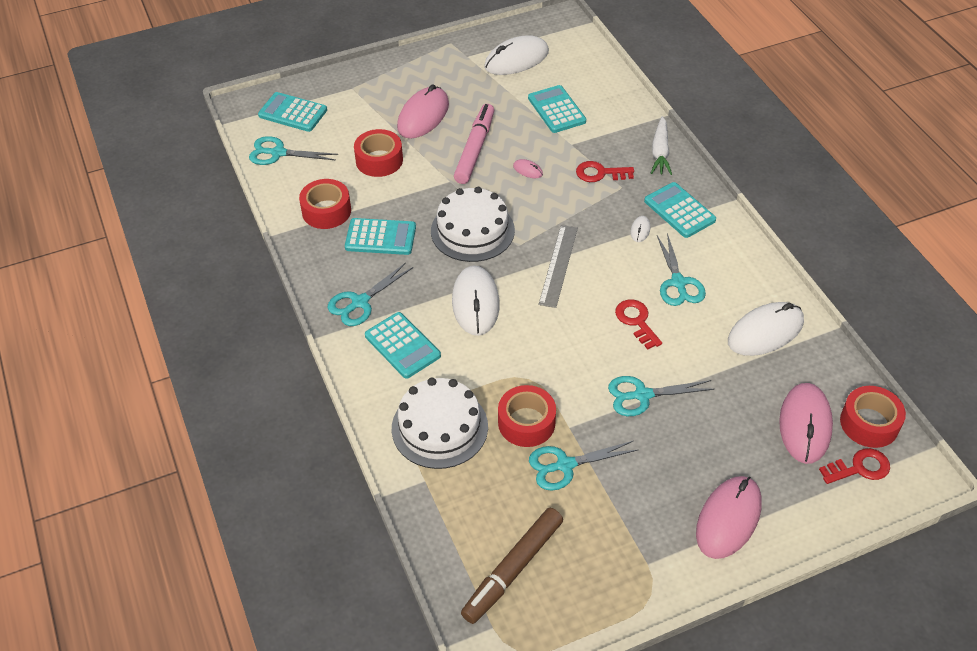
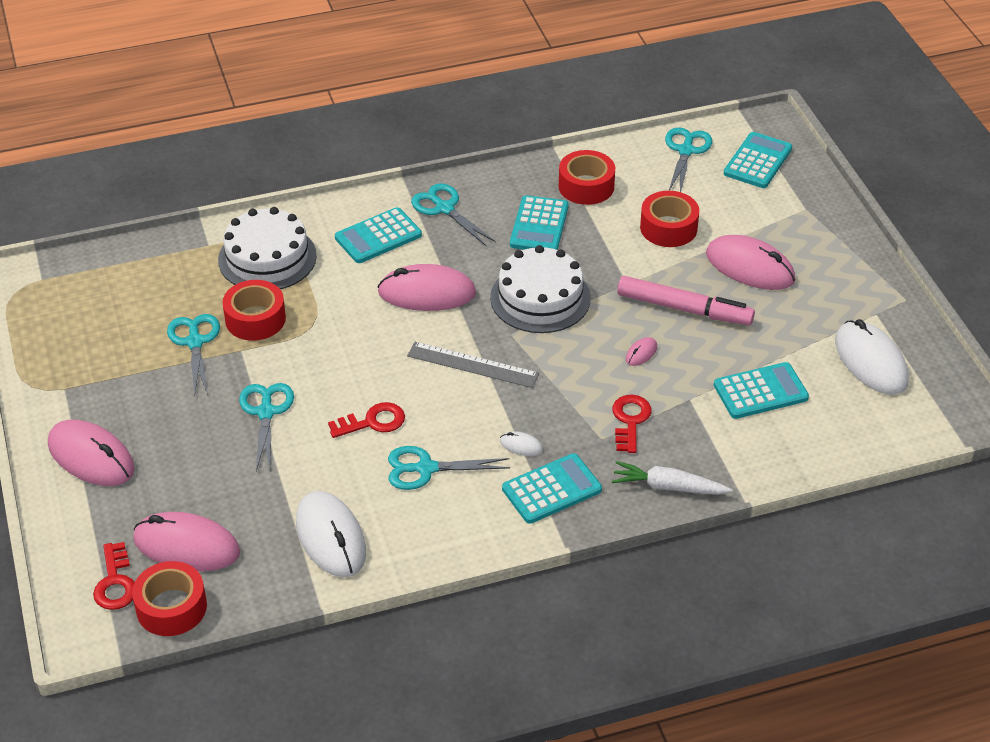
camera: 95 degrees right, 5 degrees down
(475, 303) = (427, 293): white mouse -> pink mouse
(513, 569) = (93, 296): brown marker -> none

